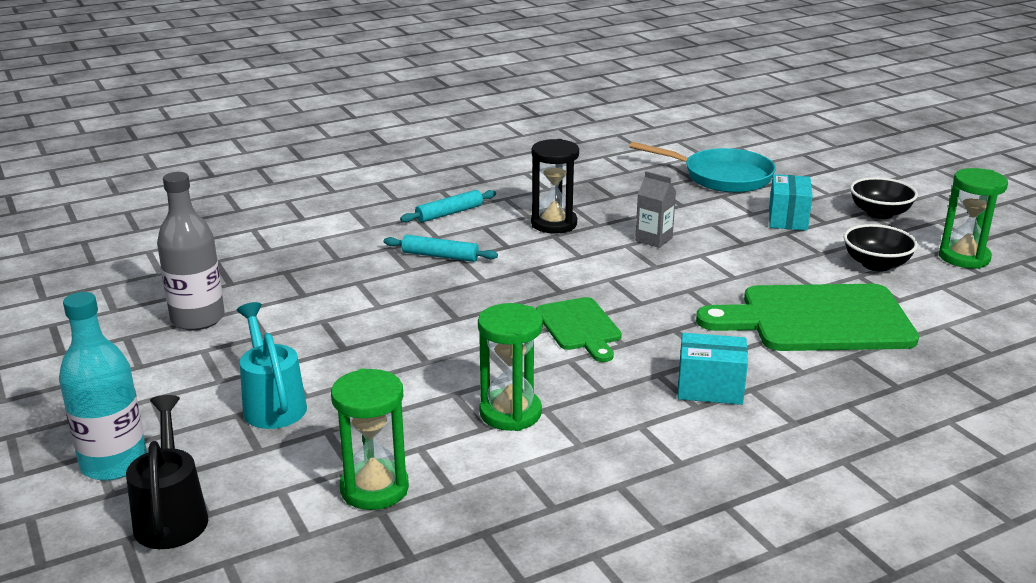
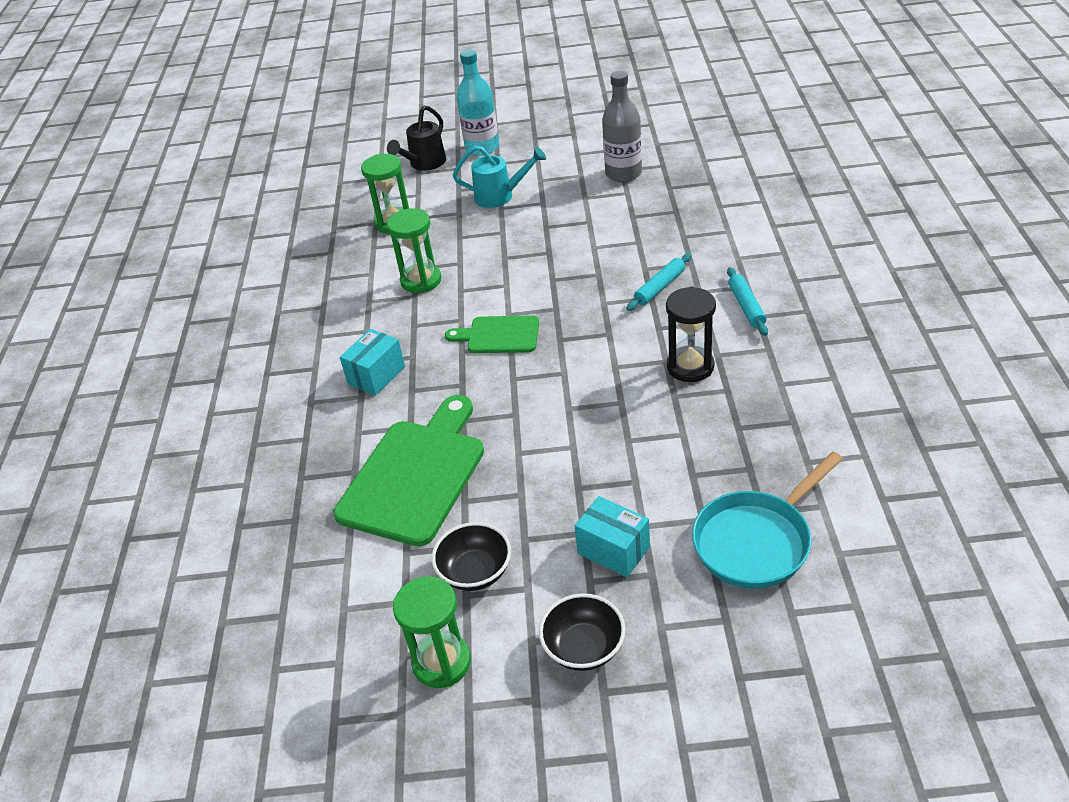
camera: 120 degrees right, 15 degrees up
(171, 516) = (425, 164): black watering can -> black watering can turned 105 degrees clockwise
(653, 239) = (622, 424): grey carton -> none

